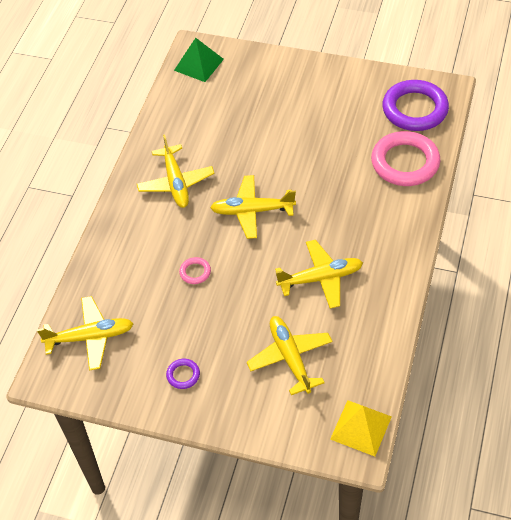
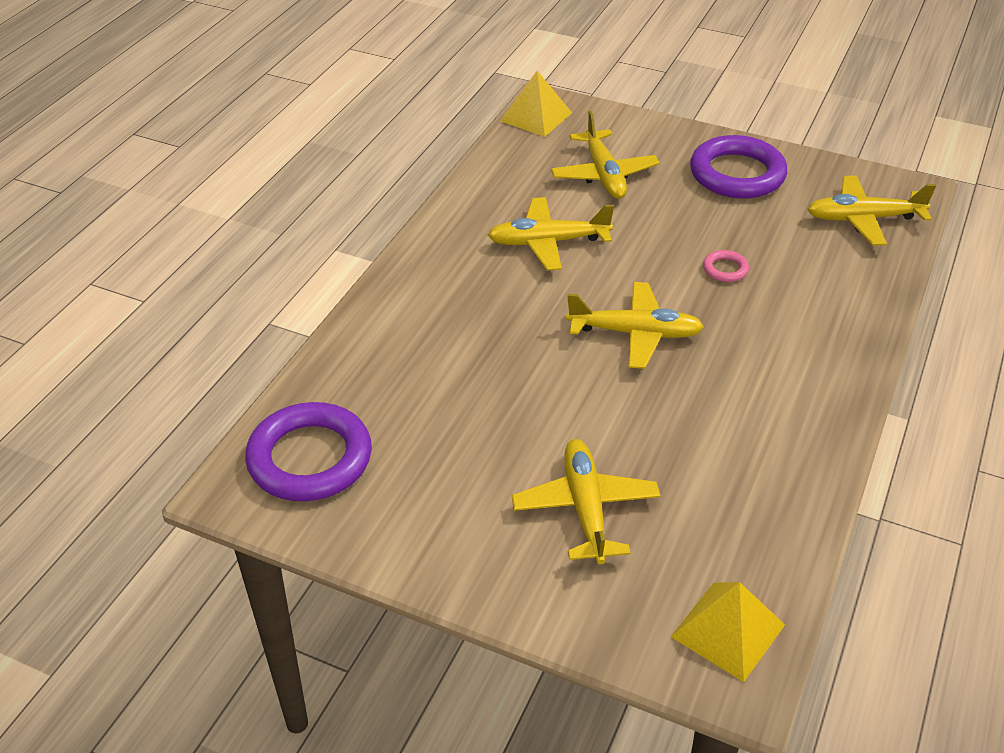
camera: 175 degrees left, 10 degrees down
(176, 183) = (762, 391): yellow plane -> yellow plane (585, 508)
(183, 375) = (737, 174): purple ring -> purple ring, size x2.31
(199, 64) = (727, 630): green pyramid -> yellow pyramid
(405, 162) = (369, 371): pink ring -> none

